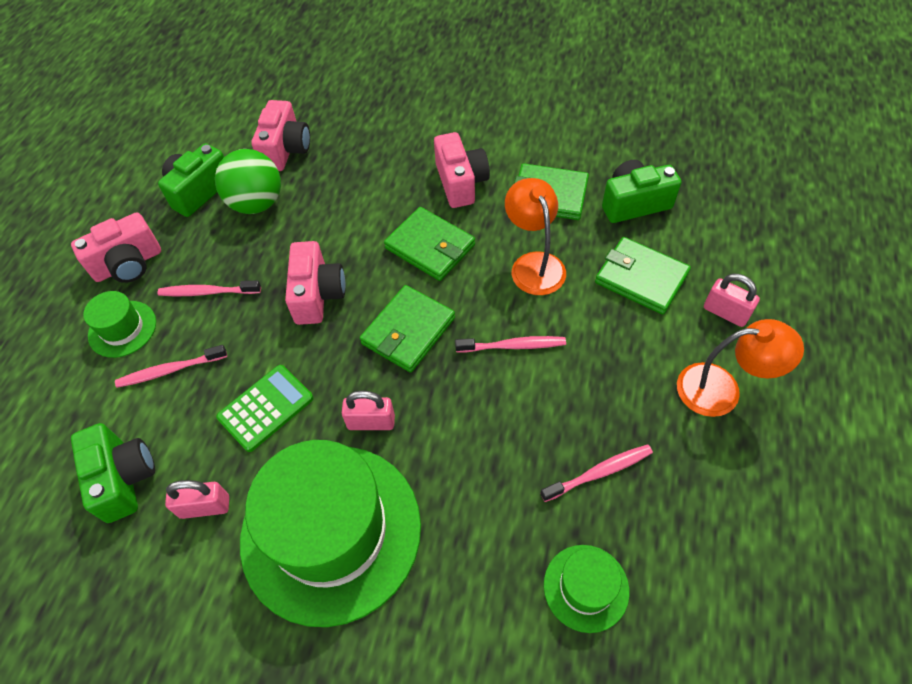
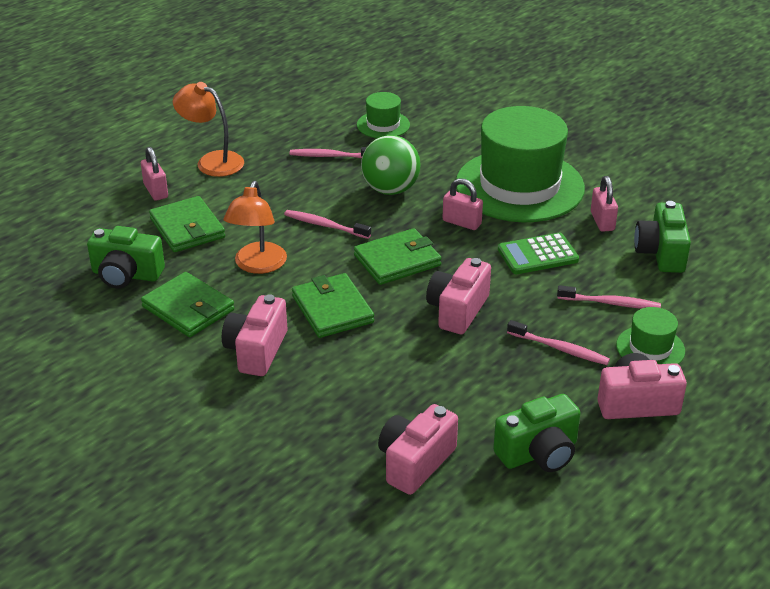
camera: 155 degrees left, 20 degrees down
(205, 507) = (602, 221): pink padlock -> pink padlock turned 60 degrees clockwise
(257, 203) = (477, 413): green ball -> green ball (390, 190)

